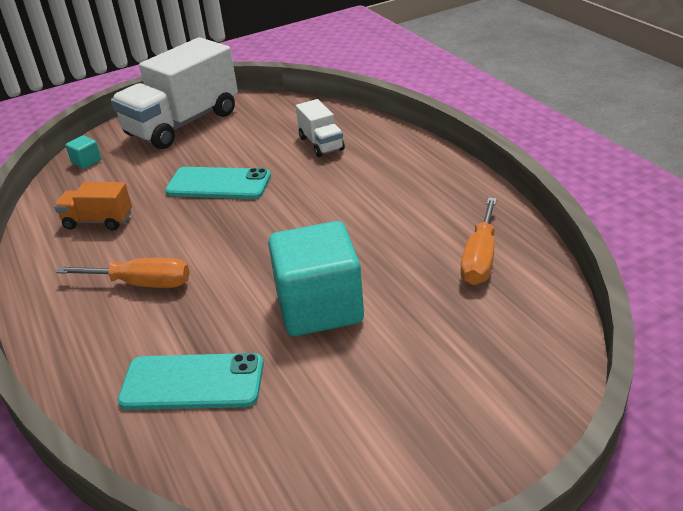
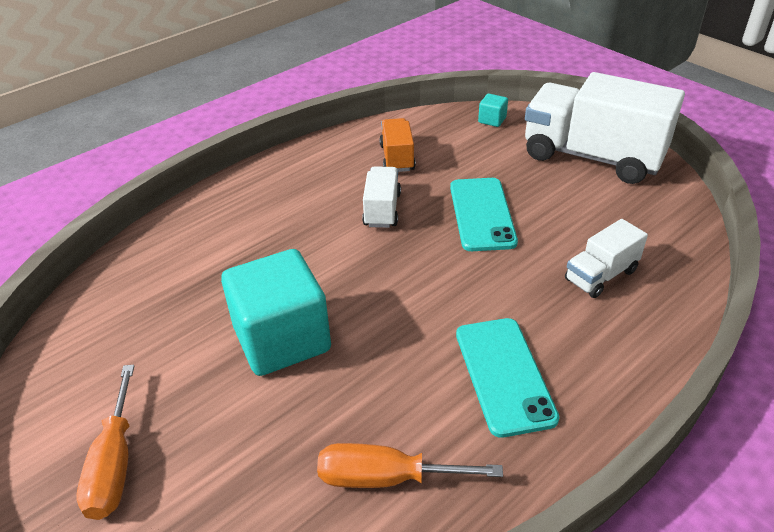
camera: 75 degrees right, 5 degrees up
(142, 284) = (309, 211): orange screwdriver -> orange screwdriver (114, 464)
(174, 237) = (382, 210): none -> white truck
(192, 382) = (182, 277): turquoise phone -> turquoise phone (504, 375)

